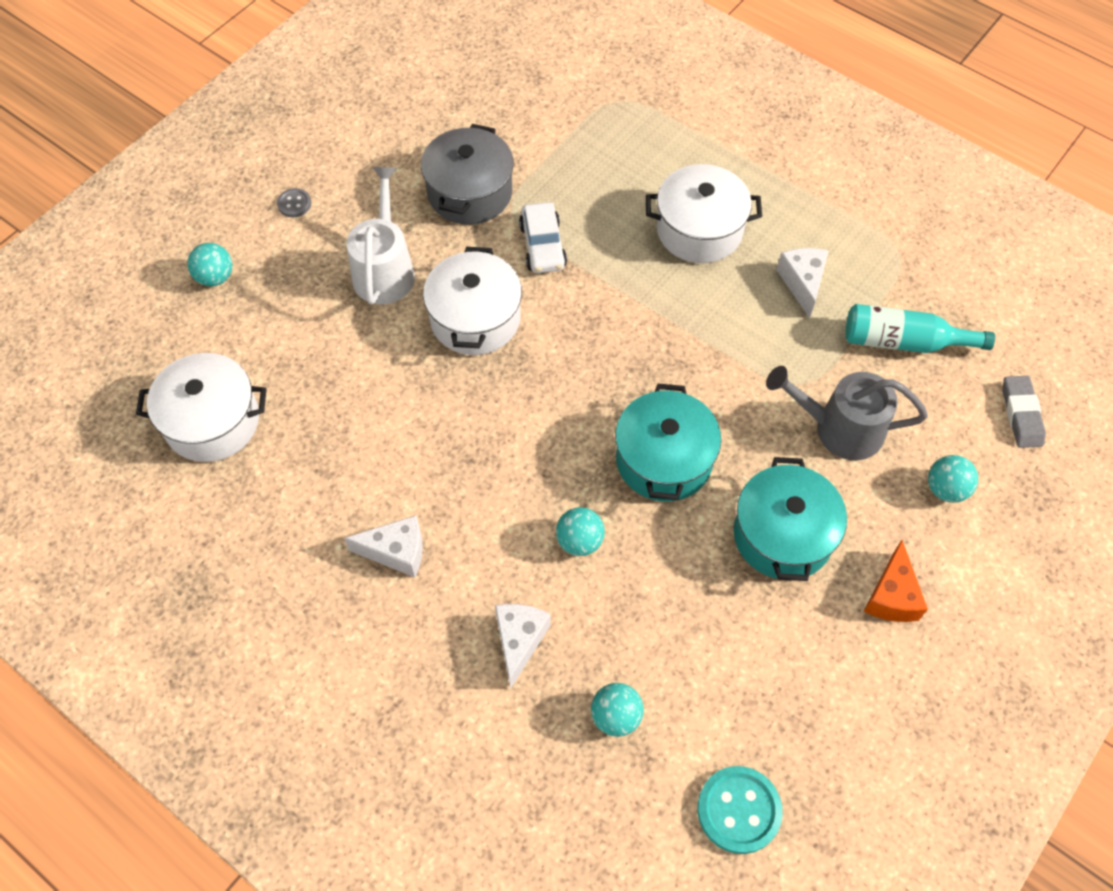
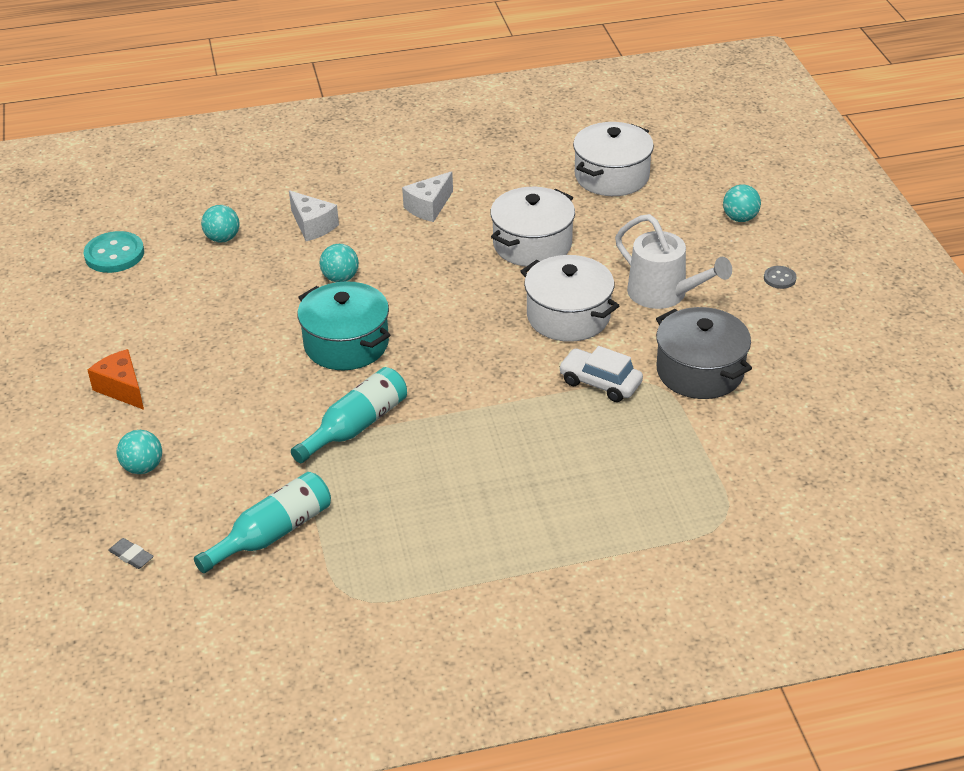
camera: 130 degrees right, 20 degrees down
(699, 230) = (518, 481): white pot -> white pot (532, 244)
(749, 373) = (356, 426): none -> turquoise bottle
(783, 535) = (225, 366): turquoise pot -> none
(802, 283) = (395, 510): white cheese -> none
(839, 428) = (255, 444): grey watering can -> none
(1021, 414) = (131, 556): grey eraser -> grey eraser, size x0.64

